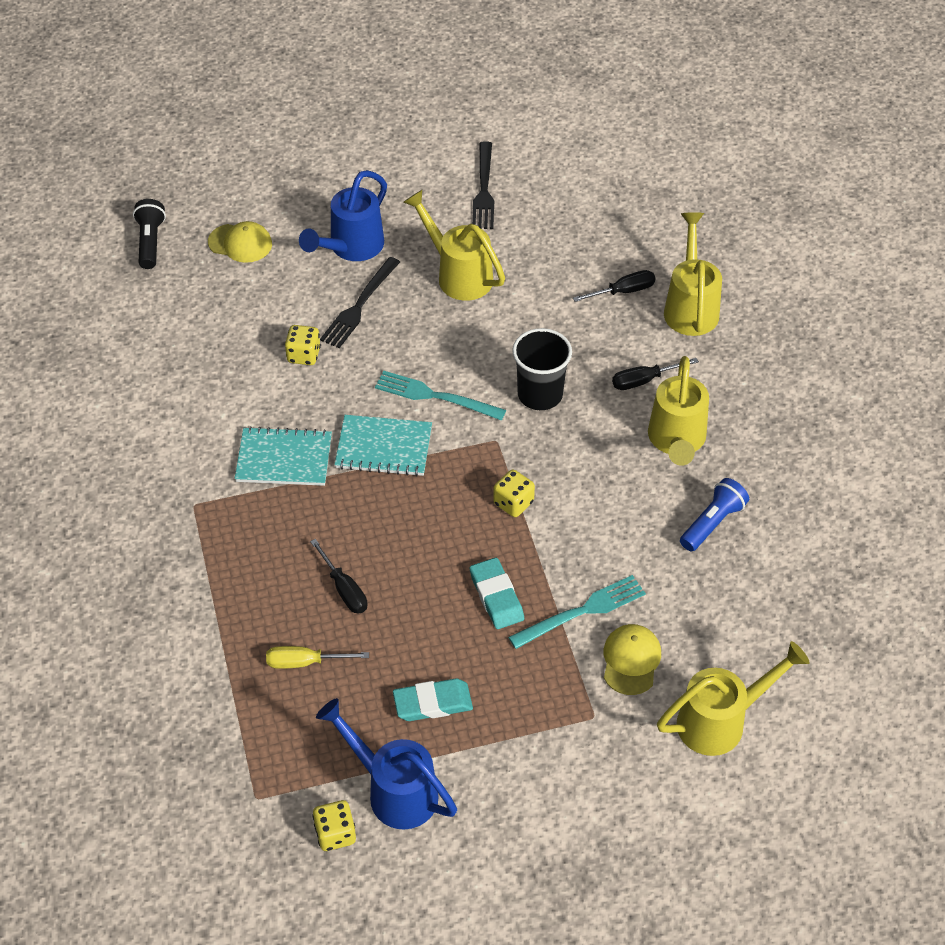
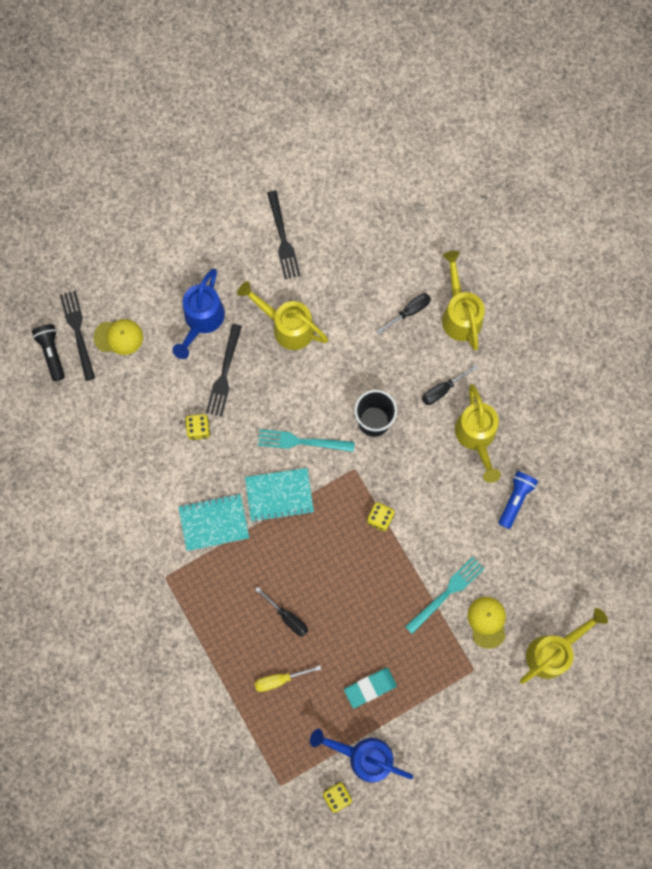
camera: 15 degrees left, 25 degrees up
(192, 228) = (78, 332): none -> black fork
(496, 596) = (388, 596): turquoise eraser -> none

